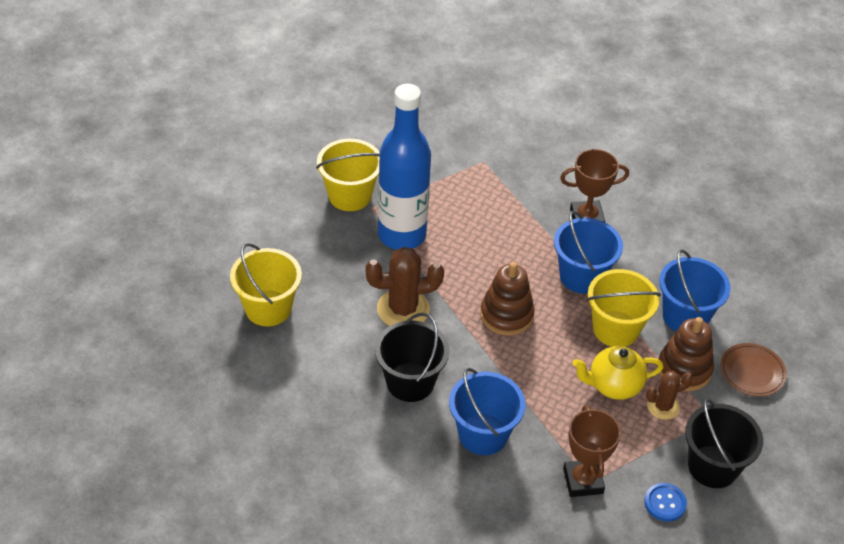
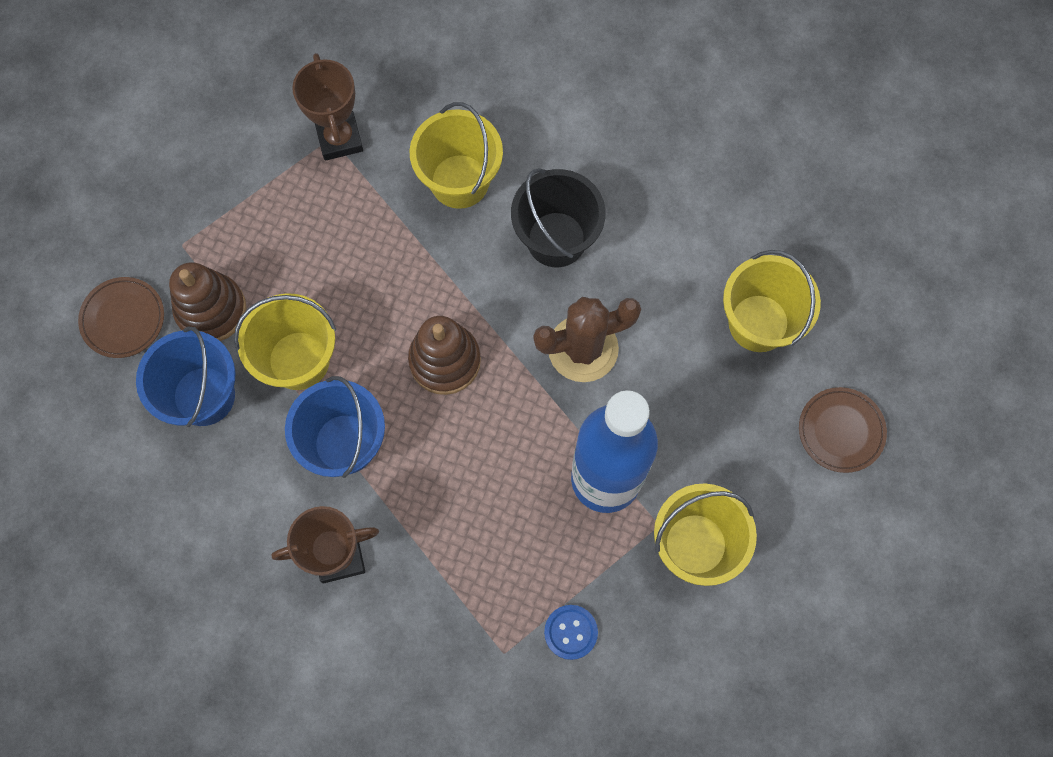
camera: 175 degrees right, 25 degrees up
(231, 240) = (841, 431): none -> brown plate
(483, 434) = (459, 181): blue bucket -> yellow bucket
(613, 385) = (302, 272): yellow teapot -> none
(663, 406) = (241, 251): brown cactus -> none
(665, 503) = (246, 125): blue button -> blue button (570, 632)
(712, 467) = (187, 178): black bucket -> none

